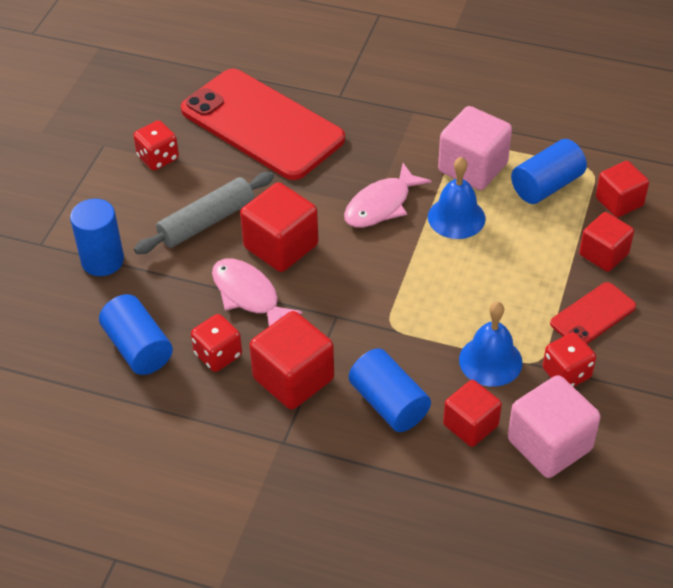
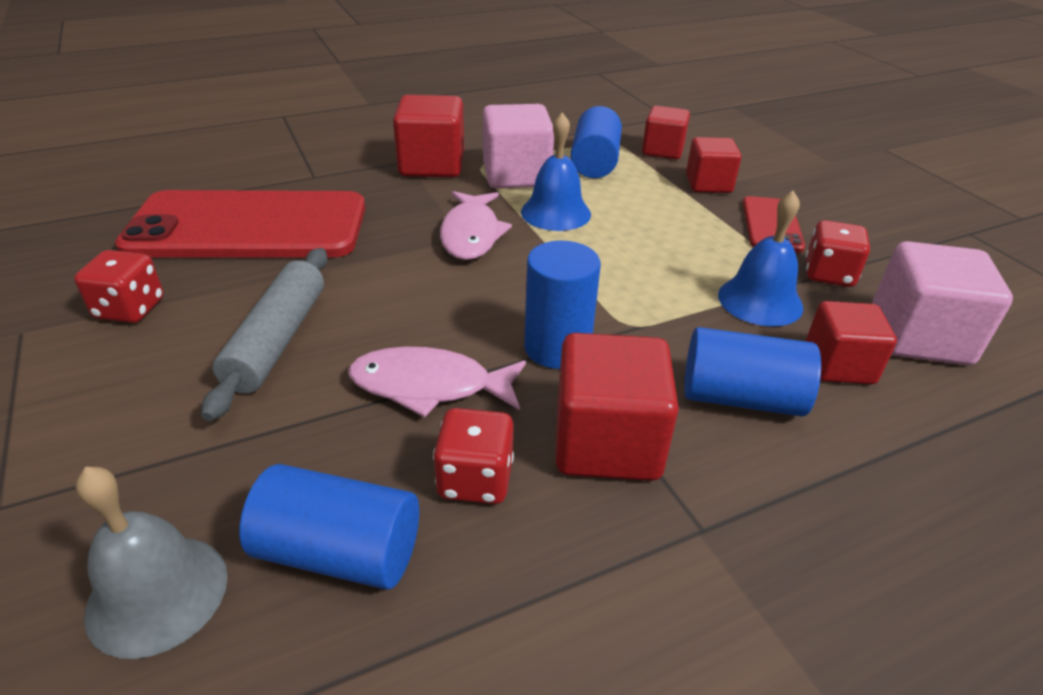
camera: 45 degrees left, 10 degrees down
(67, 320) = (157, 594): none -> grey bell
(102, 260) = (149, 466): blue cylinder -> blue cylinder (557, 348)
(281, 246) = (407, 317): red cube -> red cube (432, 165)

